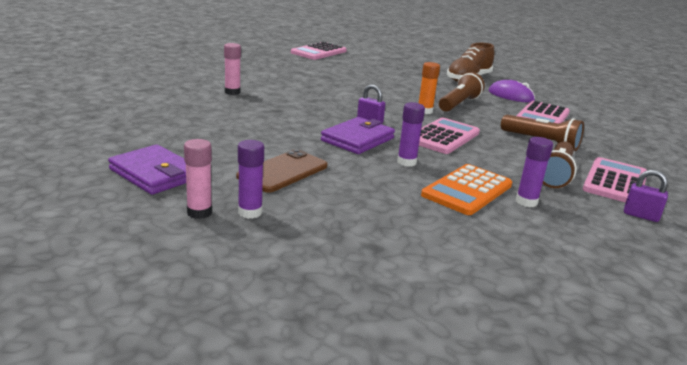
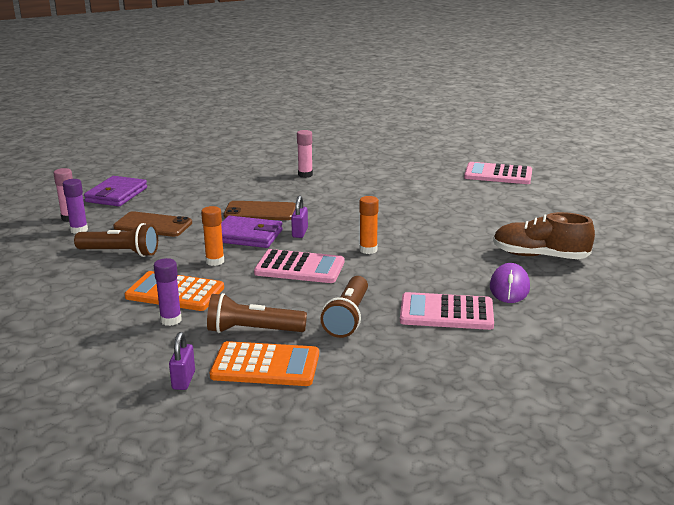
camera: 70 degrees right, 0 degrees up
(303, 124) = (260, 211): none -> brown phone
(406, 162) = (215, 261): purple glue stick -> orange glue stick
(459, 104) = (421, 262): brown flashlight -> brown flashlight (120, 253)
(615, 182) = (265, 365): pink calculator -> orange calculator

